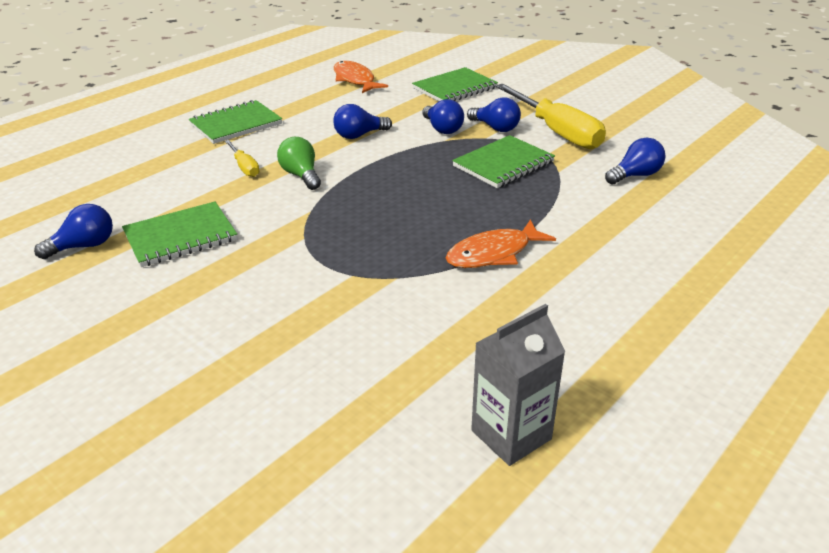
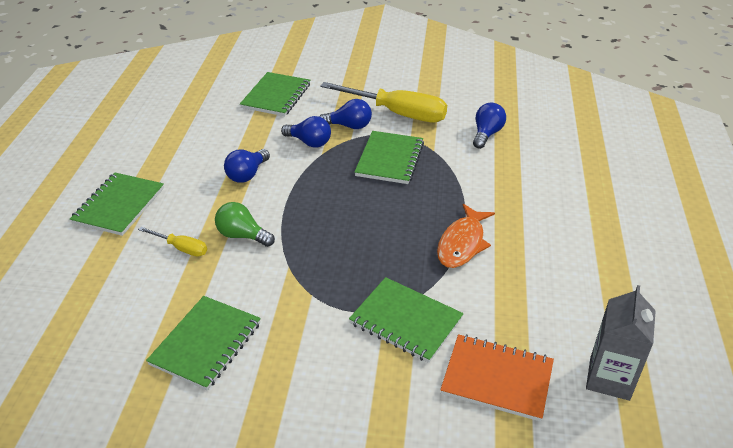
camera: 35 degrees left, 5 degrees up
(84, 246) = (125, 397): blue light bulb -> none
(355, 80) = (178, 115): orange fish -> none
(359, 291) = (405, 321): none -> green notebook
(388, 375) = (497, 379): none -> orange notebook

